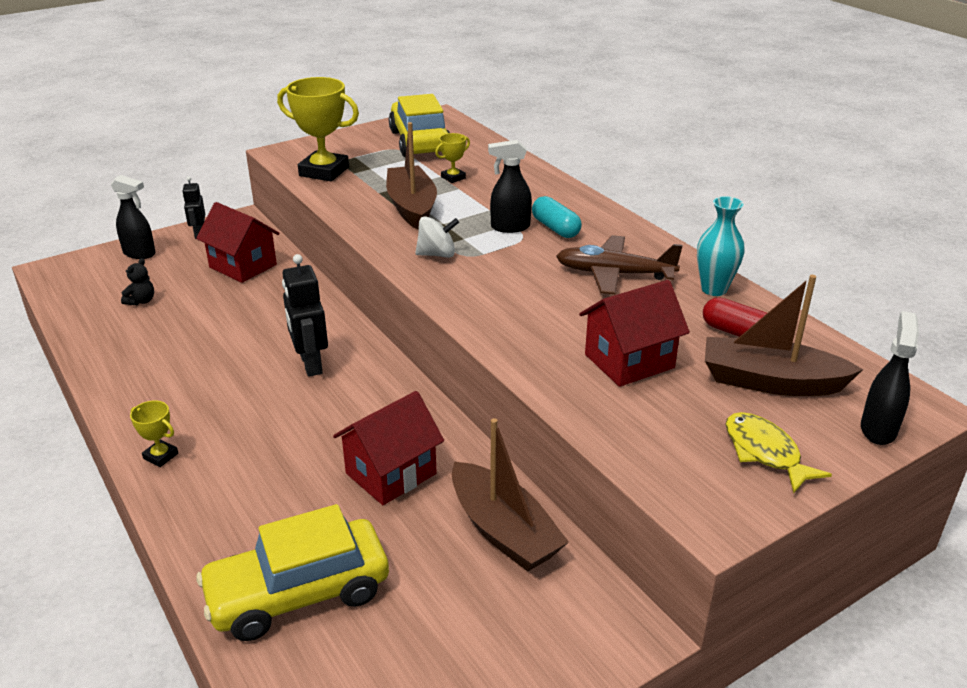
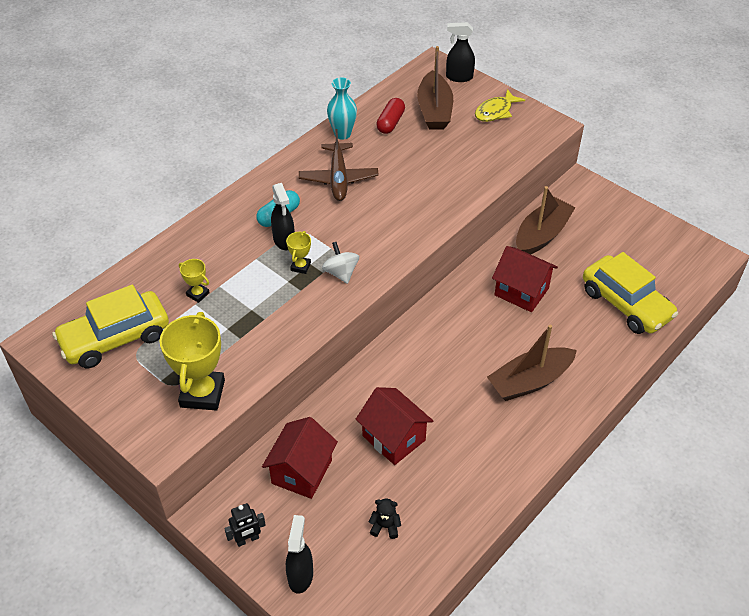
camera: 105 degrees left, 15 degrees up
(161, 456) = (562, 413): yellow trophy -> yellow trophy (300, 266)
(310, 364) = (431, 368): black robot -> none
(412, 207) = (264, 307): brown boat -> brown boat (530, 381)
(629, 361) = (438, 162): red house -> red house (393, 438)

